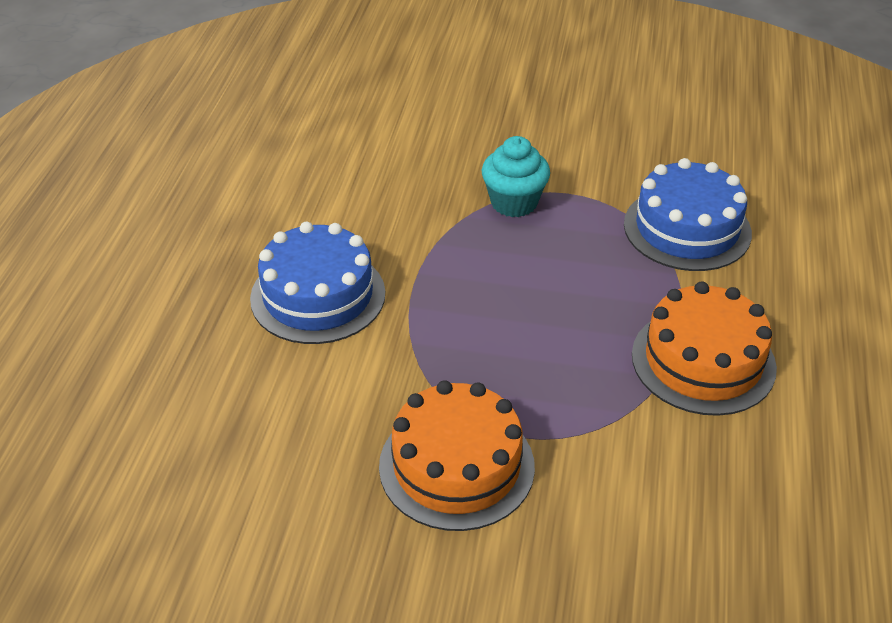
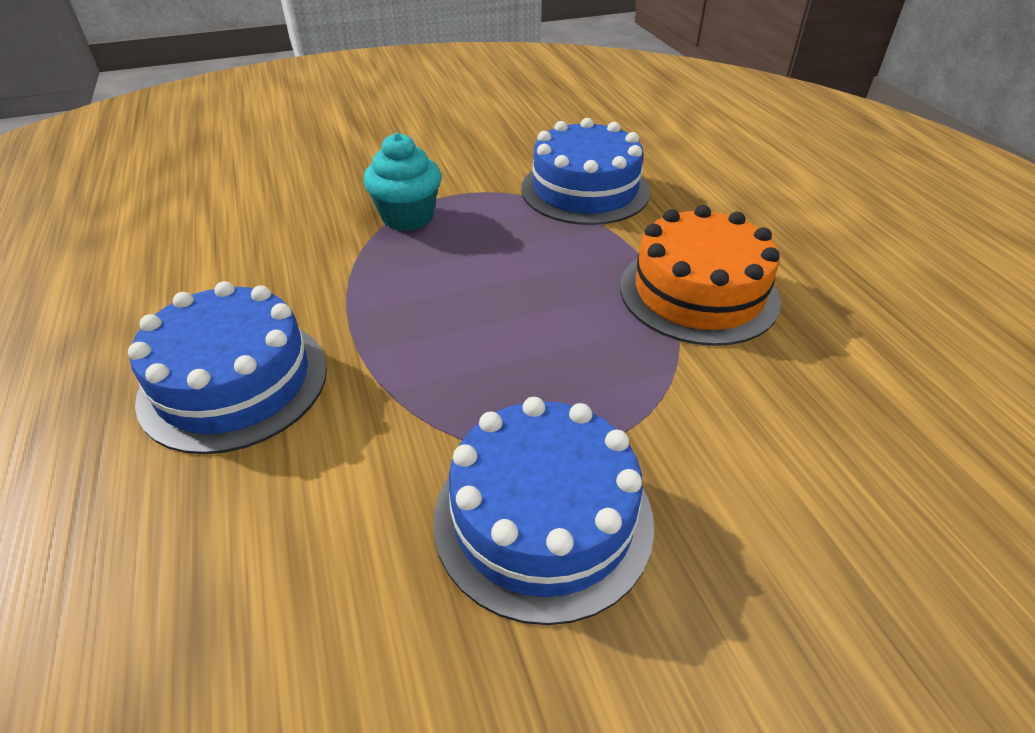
camera: 30 degrees left, 0 degrees up
(456, 466) = (543, 518): orange cake -> blue cake

